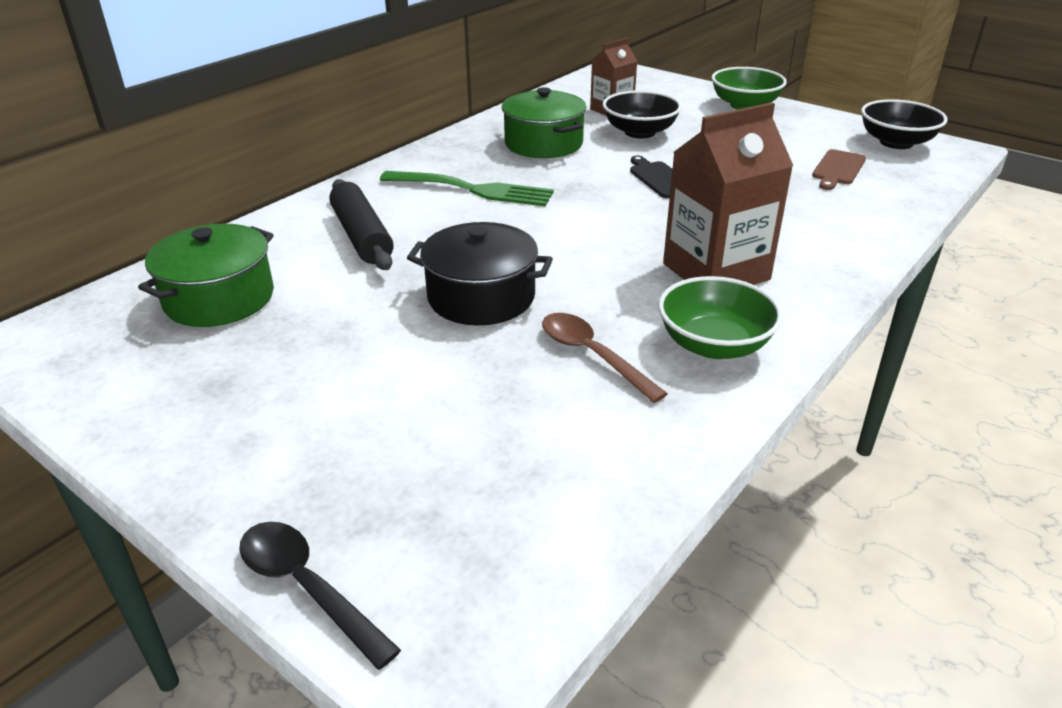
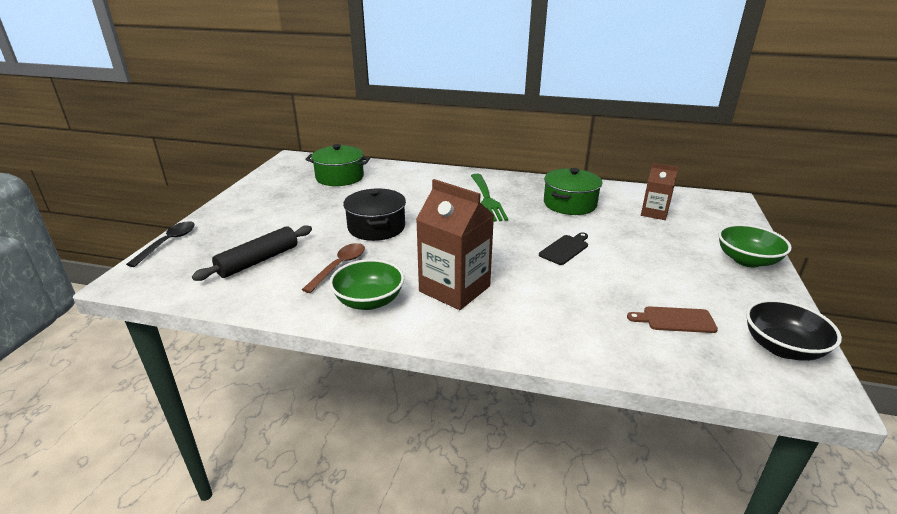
camera: 65 degrees right, 5 degrees down
(362, 236) = (412, 188): black rolling pin -> black rolling pin (258, 261)
(639, 132) = (630, 229): black bowl -> none

